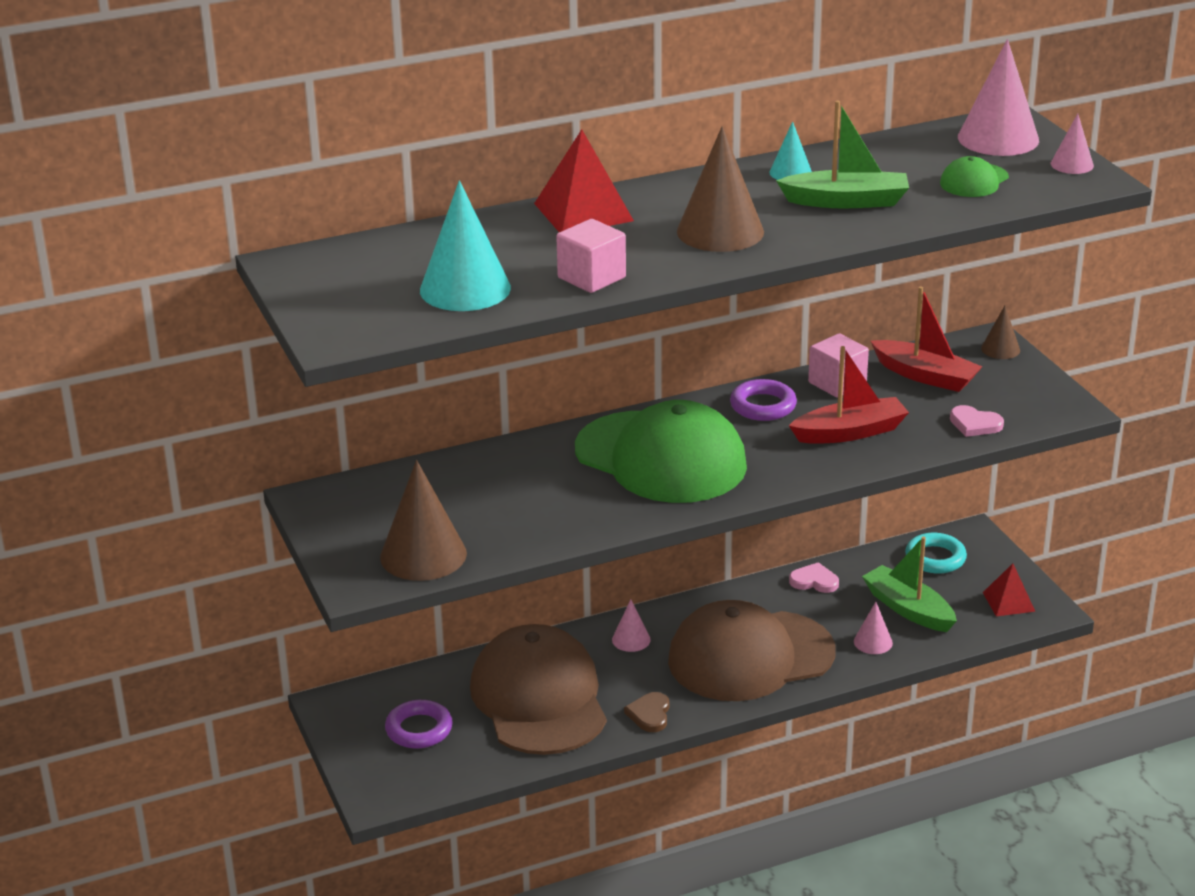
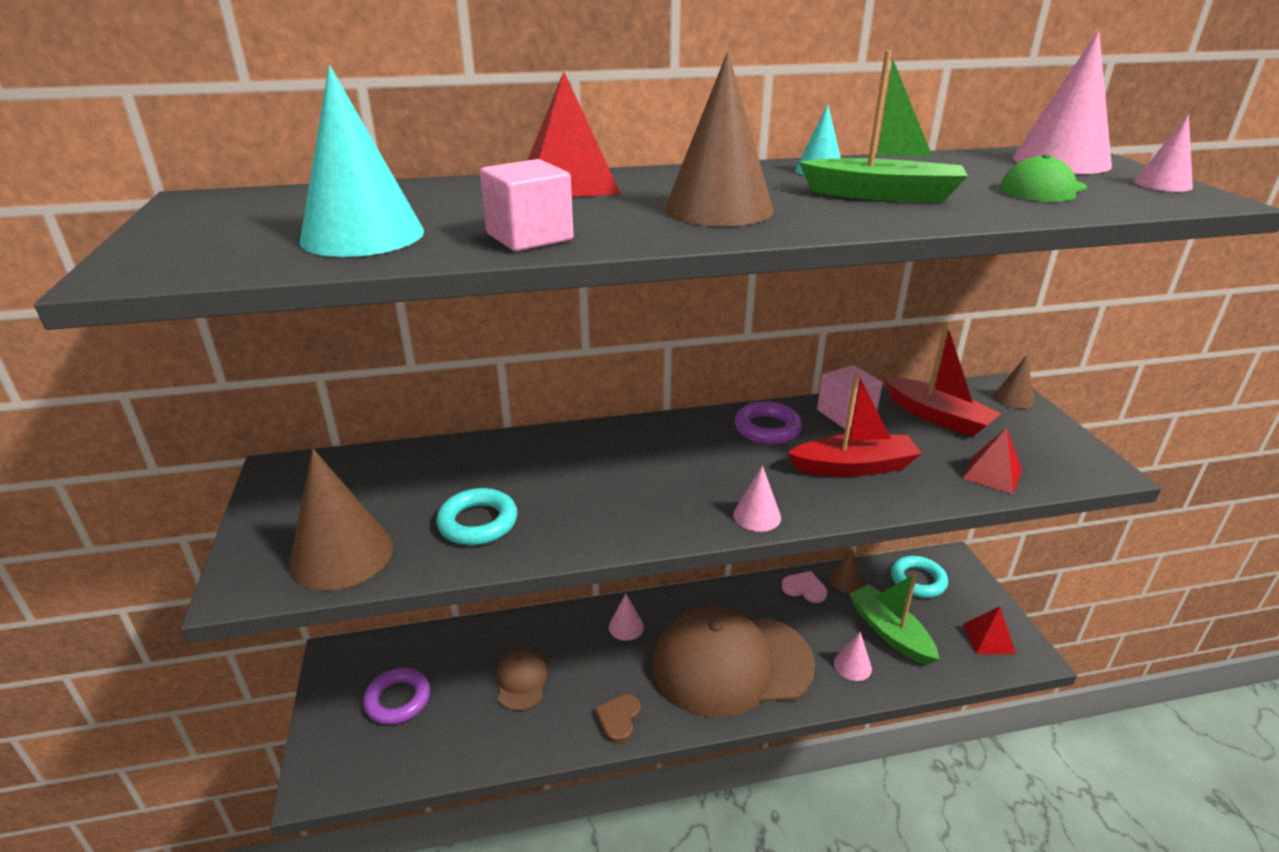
camera: 10 degrees right, 0 degrees up
(526, 517) = (478, 522): none -> turquoise ring
(539, 698) = (521, 681): brown cap -> brown cap, size x0.42
(661, 458) = (647, 471): green cap -> none
(770, 483) = (757, 516): none -> pink cone
(857, 568) = (845, 581): none -> brown cone
(975, 424) = (992, 474): pink heart -> red pyramid

